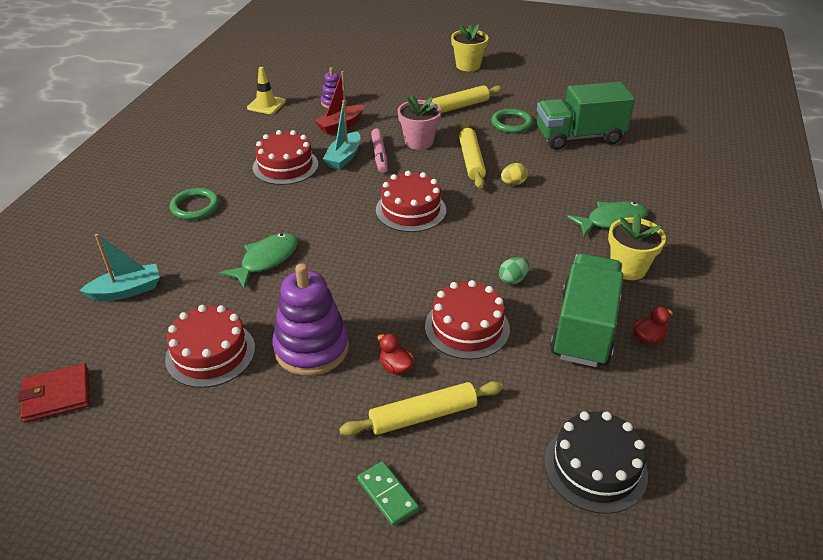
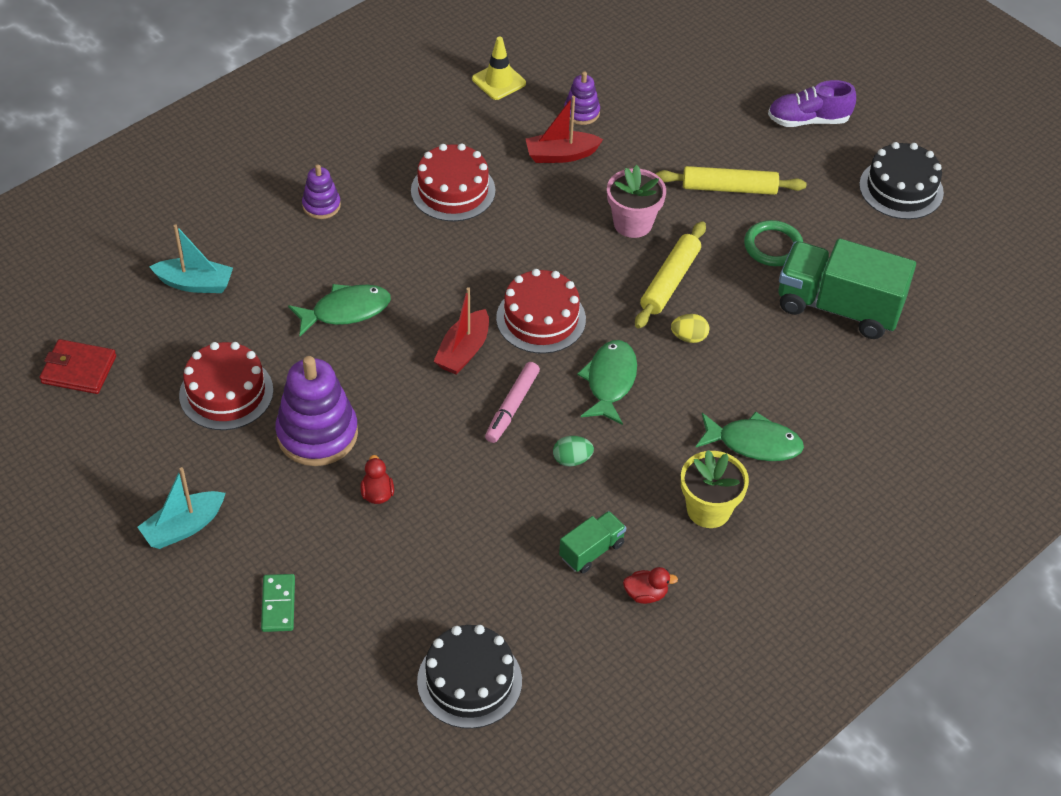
camera: 30 degrees right, 10 degrees up
(195, 206) = (321, 205): green ring -> purple stacking toy
(344, 157) = (526, 208): turquoise boat -> turquoise boat (183, 527)
(375, 249) = (463, 351): none -> red boat
(379, 155) = (570, 222): pink marker -> pink marker (512, 406)
(423, 416) = (362, 553): yellow rolling pin -> none
(467, 327) = (477, 488): red cake -> none
(468, 65) = (808, 120): yellow flower pot -> purple shoe
(490, 225) = (610, 381): none -> green fish
(549, 77) = (901, 189): none -> black cake
(584, 328) = (591, 550): green truck -> green truck, size x0.49

